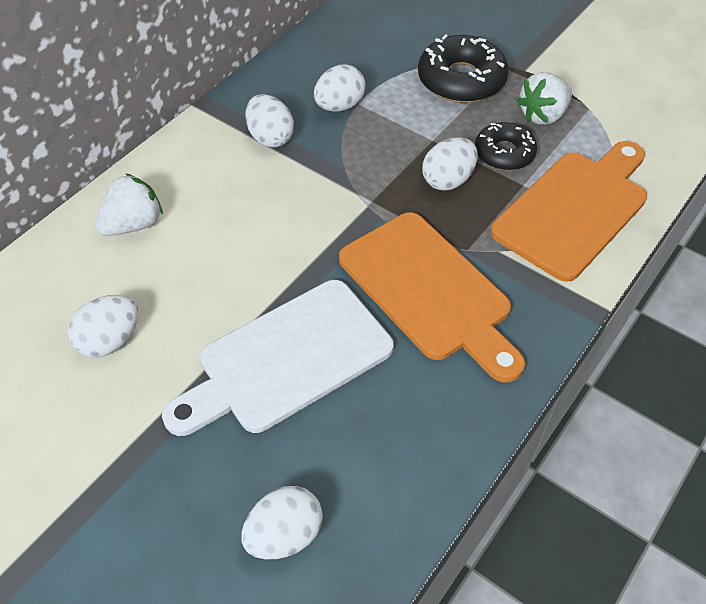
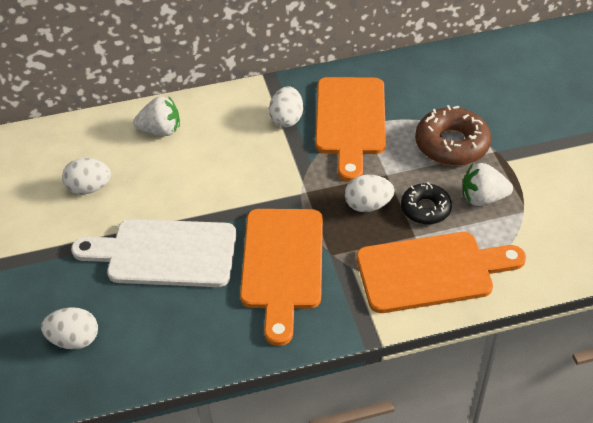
camera: 40 degrees right, 5 degrees down
(339, 106) = (350, 121): white egg -> orange cutting board
(461, 80) = (451, 144): black donut -> brown donut

